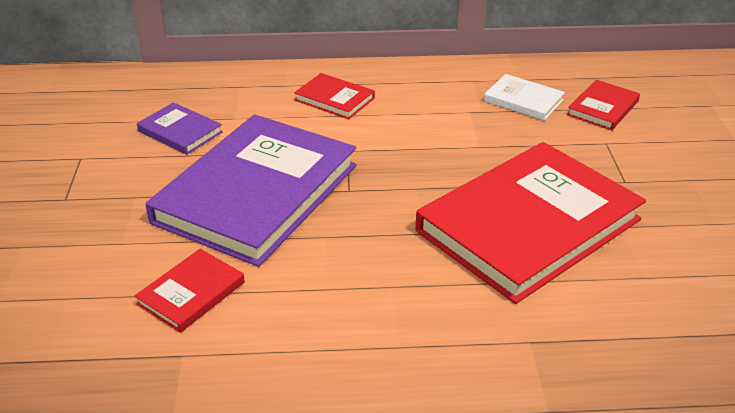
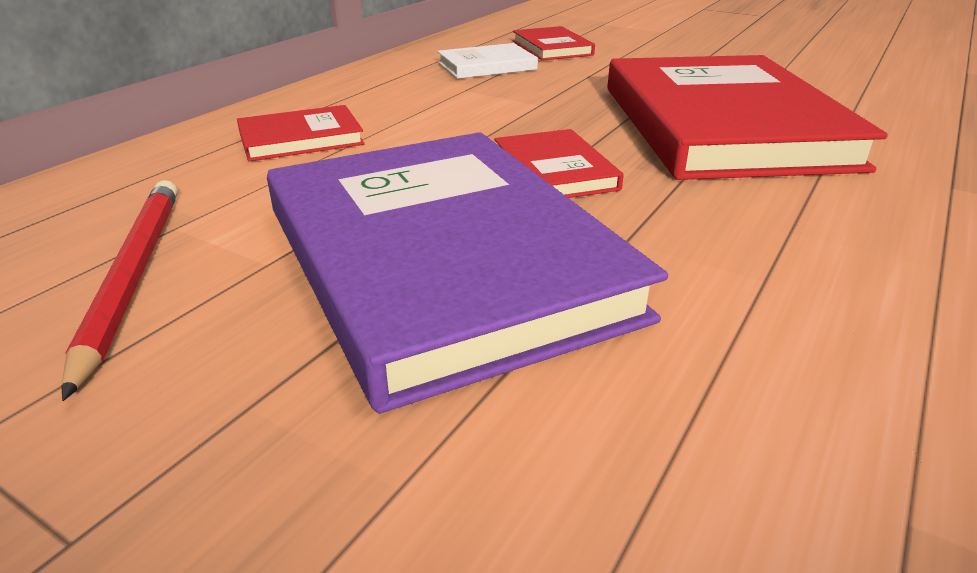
camera: 55 degrees left, 5 degrees down
(180, 131) = (131, 277): purple book -> red pencil
(191, 293) = (685, 432): red book -> red book (554, 171)

